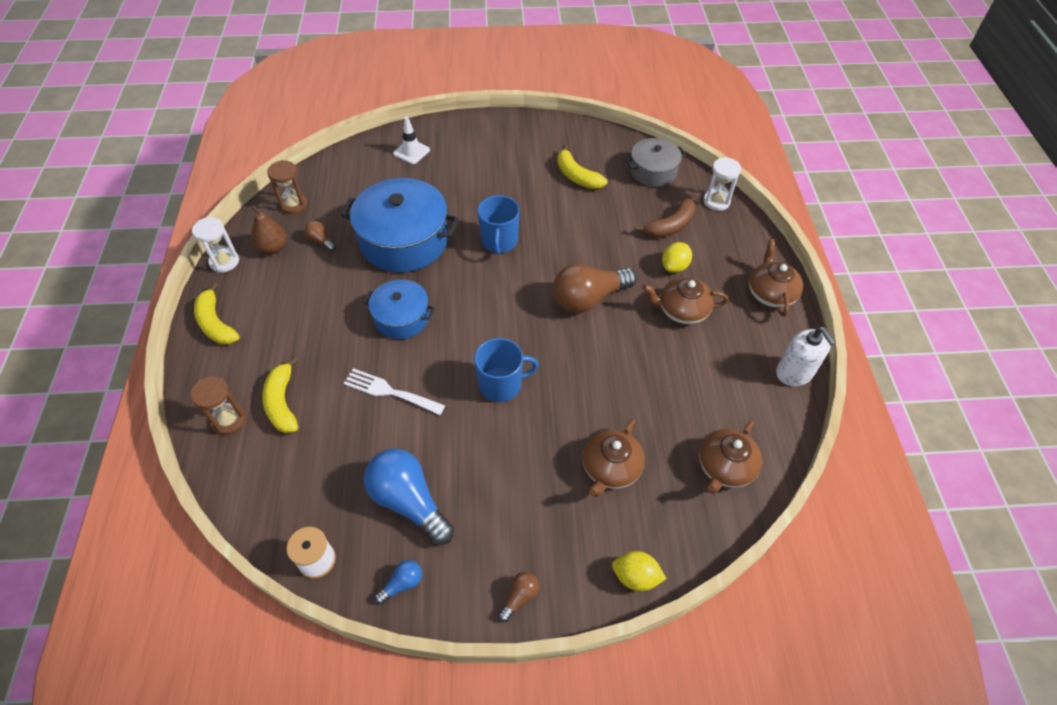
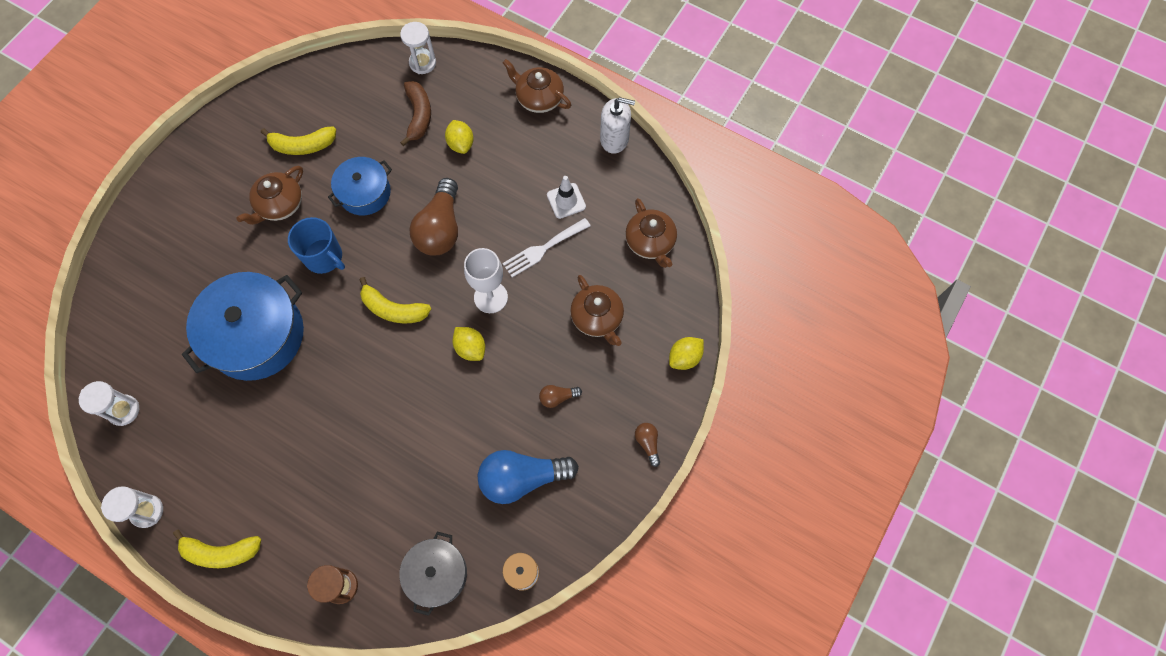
camera: 55 degrees left, 15 degrees up
(273, 248) = (166, 457): brown pear -> none
(282, 403) = (357, 532): yellow banana -> yellow banana (393, 309)
(293, 205) = (124, 410): brown hourglass -> white hourglass
(321, 241) = (195, 409): brown light bulb -> brown light bulb (558, 397)
(389, 391) = (412, 438): white fork -> white fork (543, 249)
(402, 318) = (343, 386): blue pot -> blue pot (365, 193)
(402, 584) = (584, 519): blue light bulb -> none
(411, 152) = (146, 264): white traffic cone -> white traffic cone (566, 201)
(501, 384) = (470, 348): blue mug -> yellow lemon
(559, 371) = (490, 297): none -> white goblet
(653, 171) = (350, 83): grey pot -> grey pot (437, 574)
(682, 310) = (505, 170): brown teapot -> brown teapot (280, 205)

